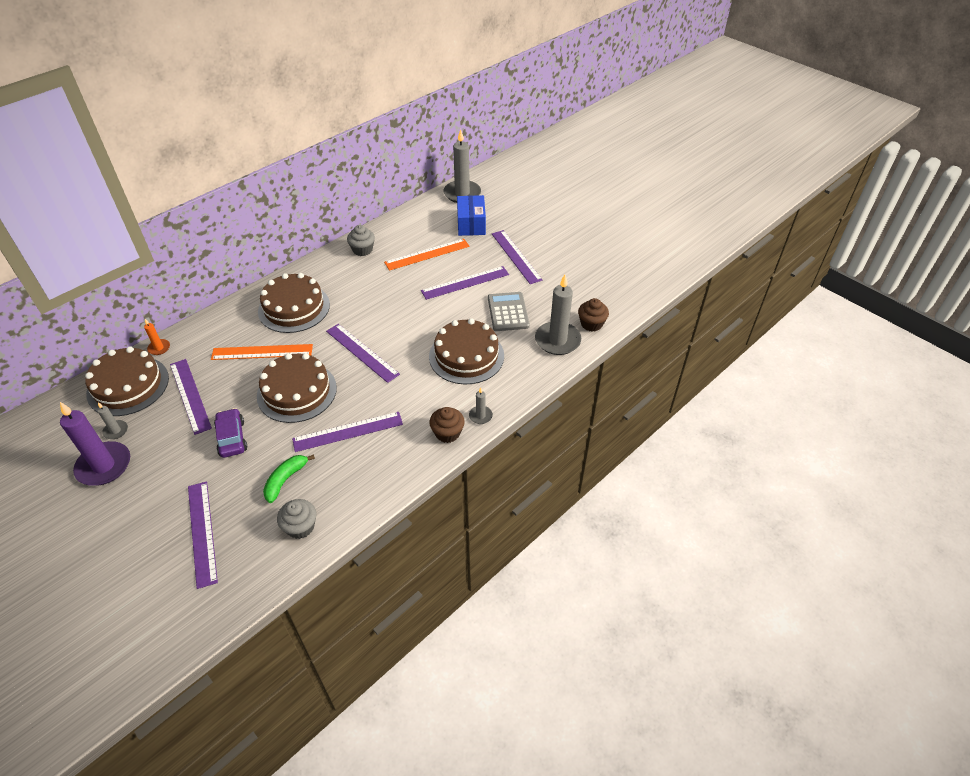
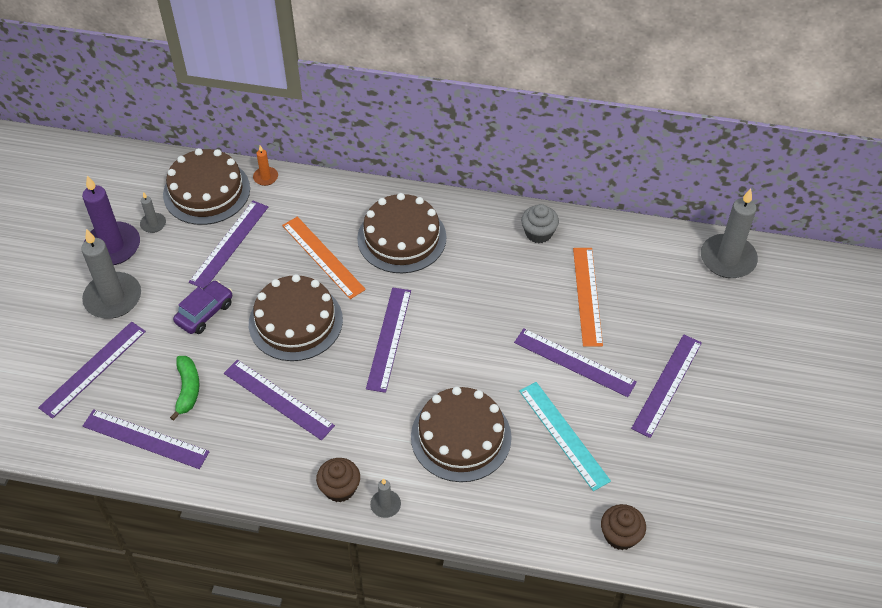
camera: 55 degrees right, 5 degrees up
(285, 480) = (188, 389): green banana -> green banana turned 90 degrees clockwise
(300, 527) = (145, 439): grey cupcake -> purple ruler
(427, 254) = (587, 296): orange ruler -> orange ruler turned 60 degrees clockwise
(471, 224) = (680, 304): blue box -> none
(508, 312) = (563, 435): grey calculator -> turquoise ruler
(557, 340) = (561, 514): grey candle -> grey candle (113, 298)

